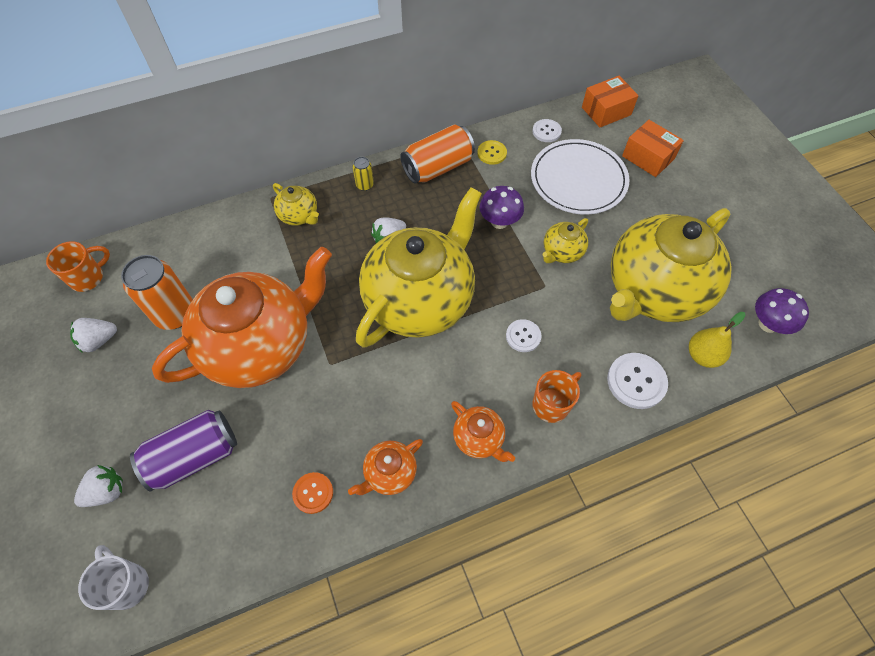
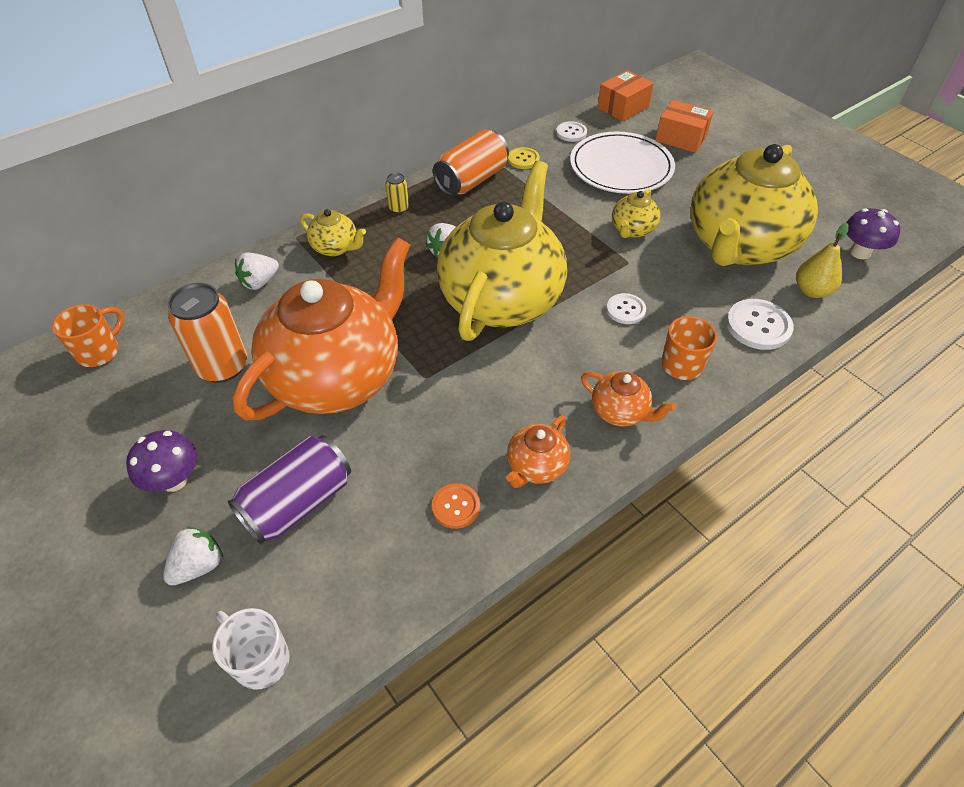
camera: 15 degrees left, 10 degrees down
(99, 340) = (135, 411): white strawberry -> white strawberry (260, 282)
(499, 222) = (556, 215): purple mushroom -> purple mushroom (174, 480)

